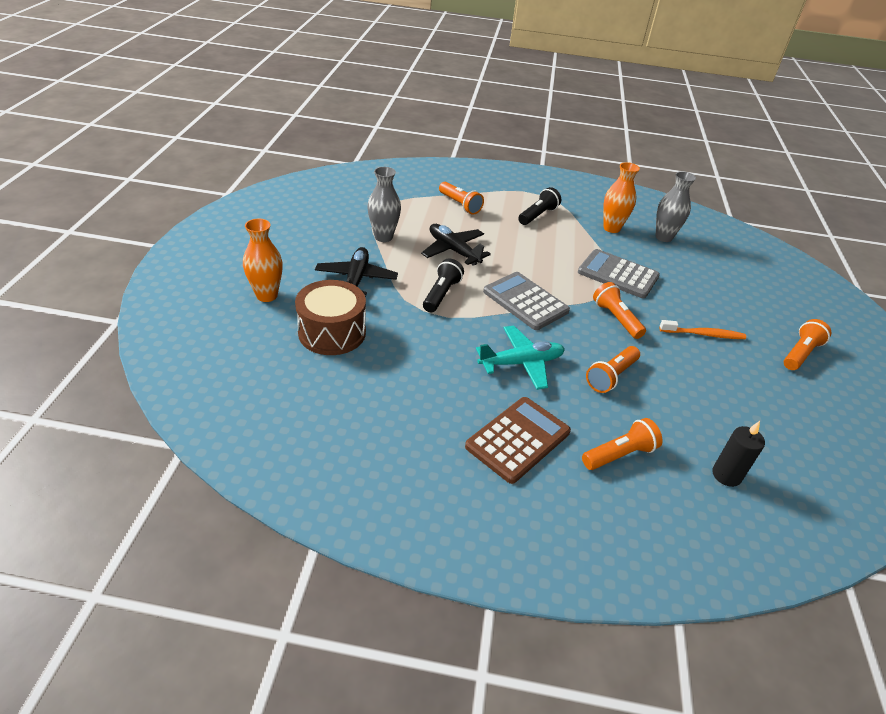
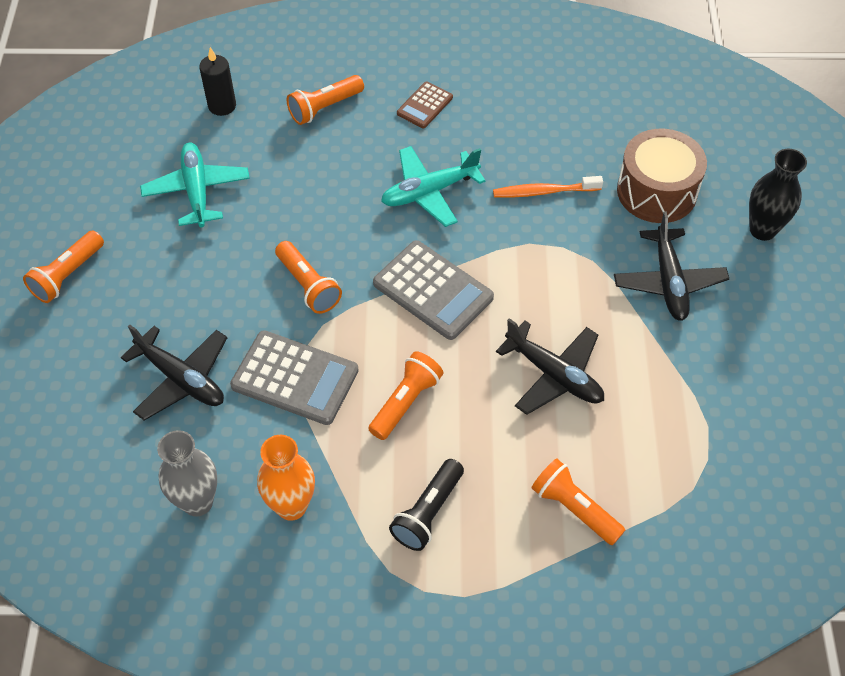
camera: 175 degrees right, 15 degrees up
(267, 295) = (762, 230): orange vase -> black vase
(383, 237) = (669, 382): grey vase -> none
(441, 294) = (548, 279): black flashlight -> none
(518, 439) = (425, 105): brown calculator -> brown calculator, size x0.56
(611, 376) = (324, 194): orange flashlight -> orange flashlight (405, 402)
(691, 285) = (181, 379): none -> black plane
(703, 334) = (191, 282): orange toothbrush -> orange toothbrush (544, 192)
(722, 397) = (197, 191): none -> turquoise plane

